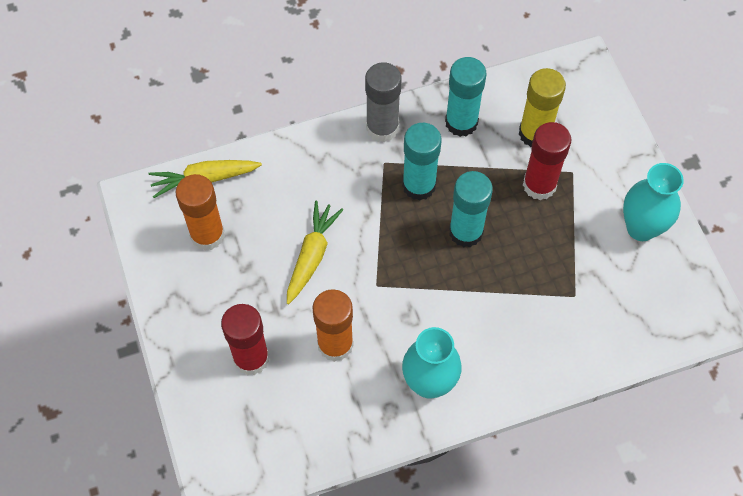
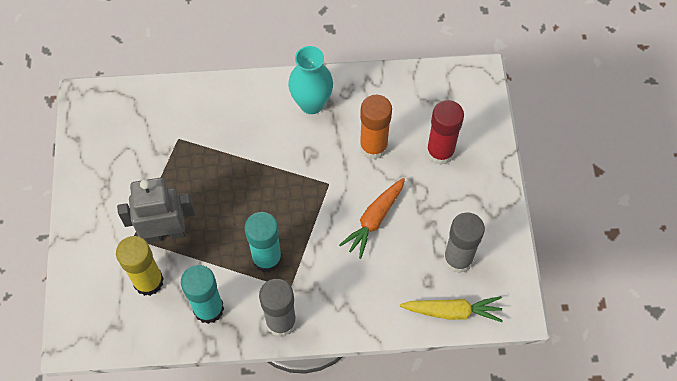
camera: 165 degrees left, 0 degrees up
(207, 235) = (458, 259): orange glue stick -> grey glue stick
(312, 255) = (374, 220): yellow carrot -> orange carrot
(466, 232) = (242, 208): turquoise glue stick -> none
(539, 185) = (165, 233): red glue stick -> grey robot
(641, 228) = (101, 177): turquoise vase -> none

